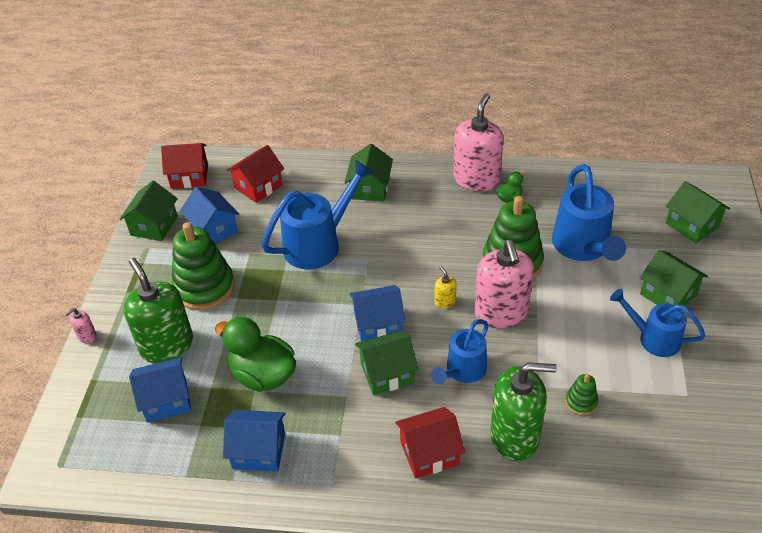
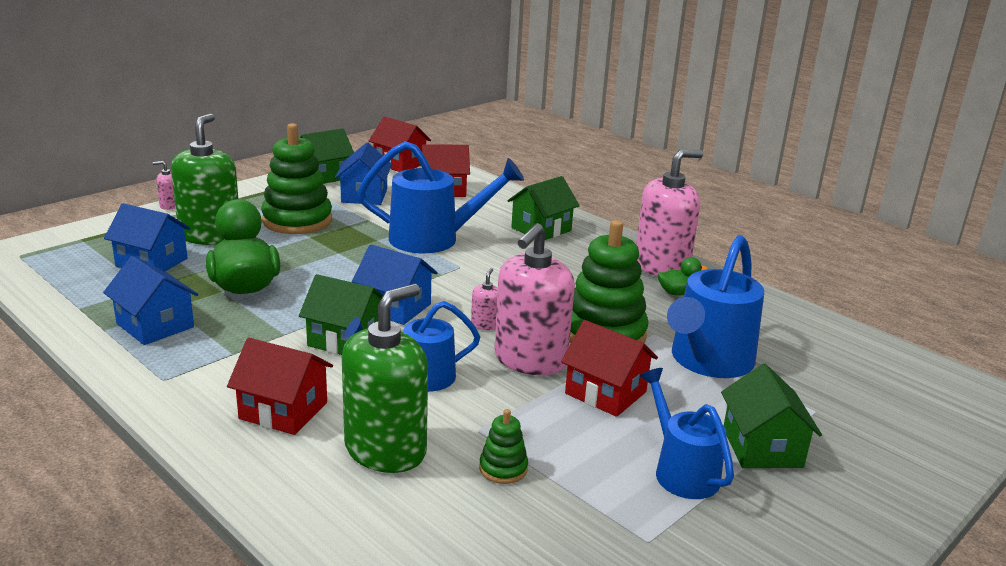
camera: 35 degrees right, 20 degrees down
(445, 301) = (485, 325): yellow soap dispenser -> pink soap dispenser
(515, 436) = (385, 450): green soap dispenser -> green soap dispenser turned 90 degrees counterclockwise
(564, 309) = (605, 393): none -> red house
(692, 225) = (890, 411): green house -> none

